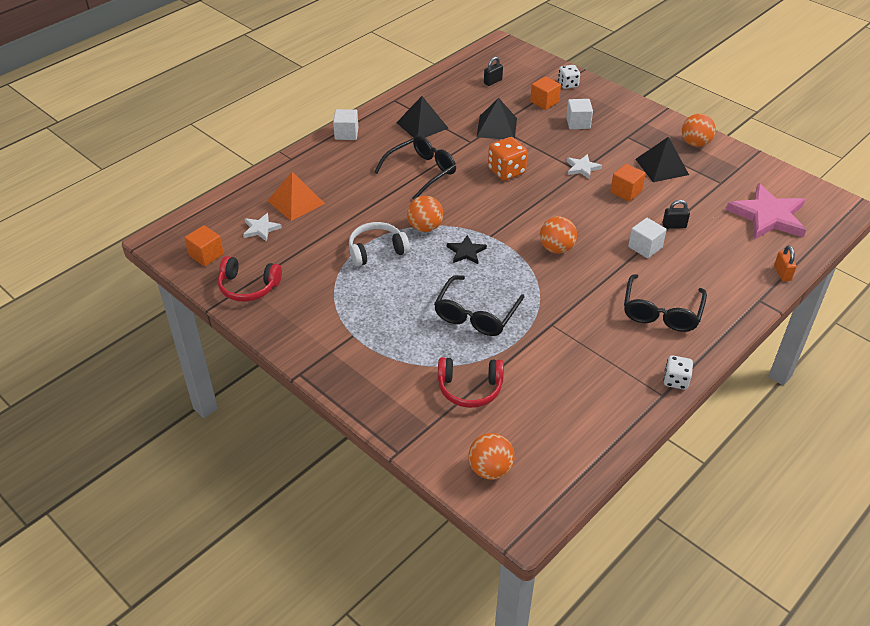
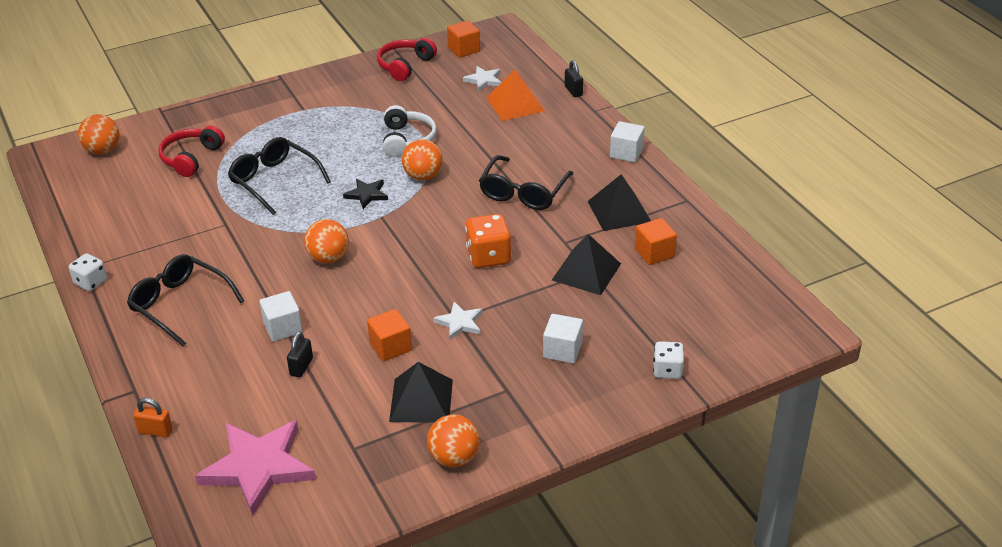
camera: 110 degrees right, 5 degrees down
(422, 171) = (523, 193): black glasses -> black glasses turned 45 degrees clockwise
(493, 81) = (702, 295): black padlock -> black padlock (573, 91)
(544, 102) = (629, 332): orange cube -> orange cube (654, 253)

